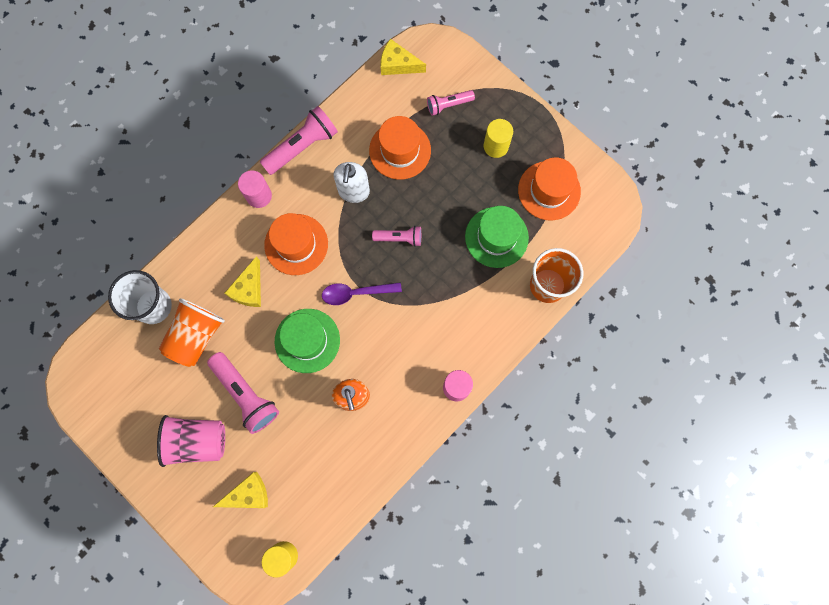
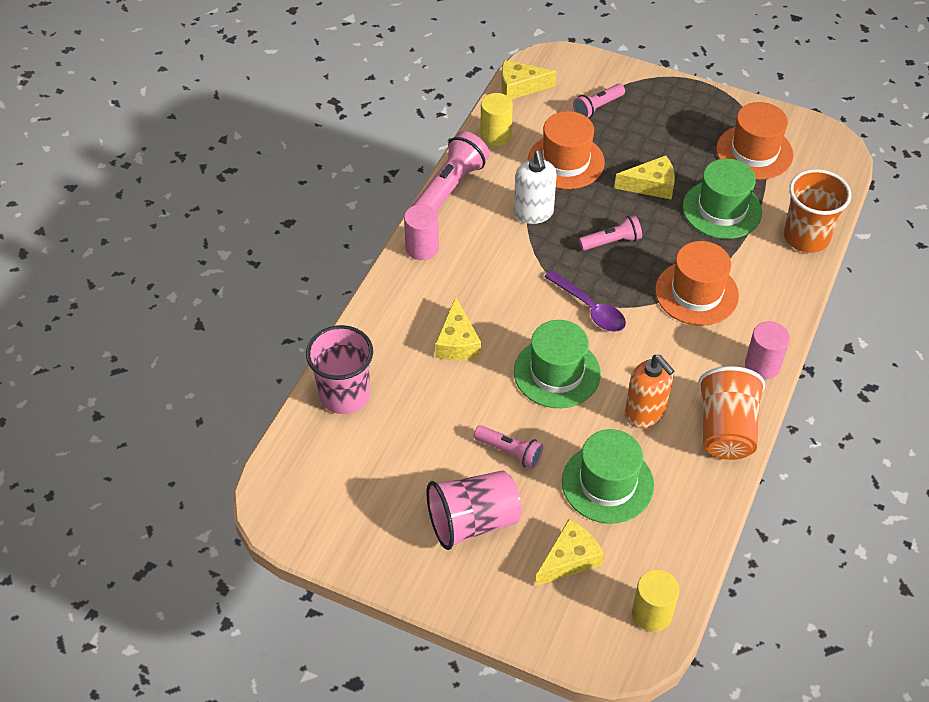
camera: 20 degrees left, 25 degrees down
(153, 306) = (344, 395): white cup -> pink cup
(196, 336) = (415, 410): orange cup -> orange cup (726, 430)
(246, 394) = (510, 452): pink flashlight -> pink flashlight, size x0.59
(296, 244) = (492, 282): orange hat -> orange hat (696, 293)
(301, 444) = (607, 483): none -> green hat
(356, 293) = (590, 308): purple spoon -> purple spoon turned 105 degrees counterclockwise
(454, 196) = (651, 185): none -> yellow cheese
(496, 146) = (671, 129): yellow cylinder -> yellow cylinder (495, 136)

